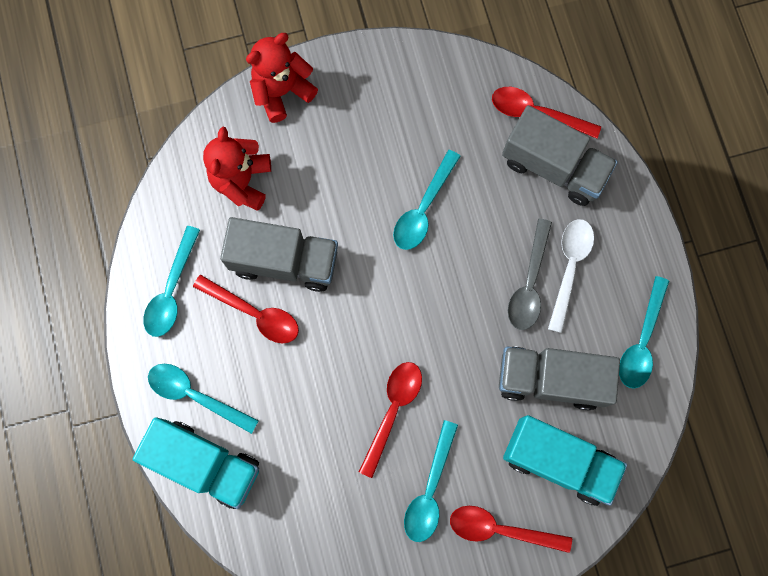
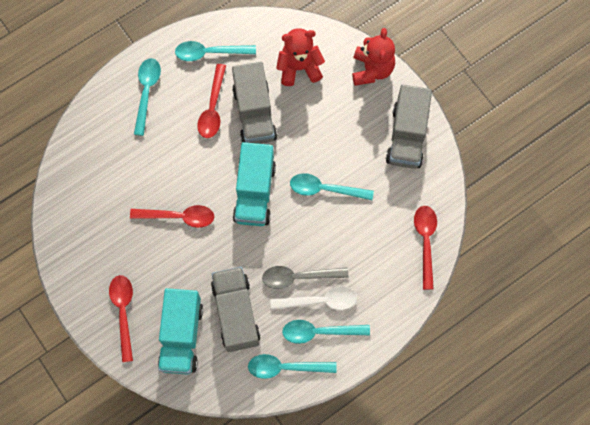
camera: 70 degrees right, 5 degrees down
(205, 463) = (105, 114): turquoise truck -> turquoise truck (255, 192)
(282, 91) = (372, 69): red teddy bear -> red teddy bear turned 60 degrees clockwise
(430, 490) = (134, 258): turquoise spoon -> turquoise spoon (319, 332)
(553, 167) = (390, 266): grey truck -> grey truck (407, 136)

